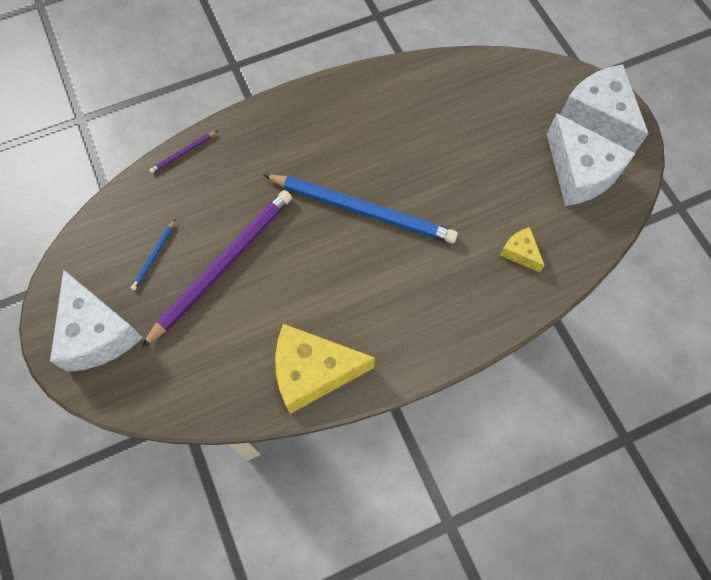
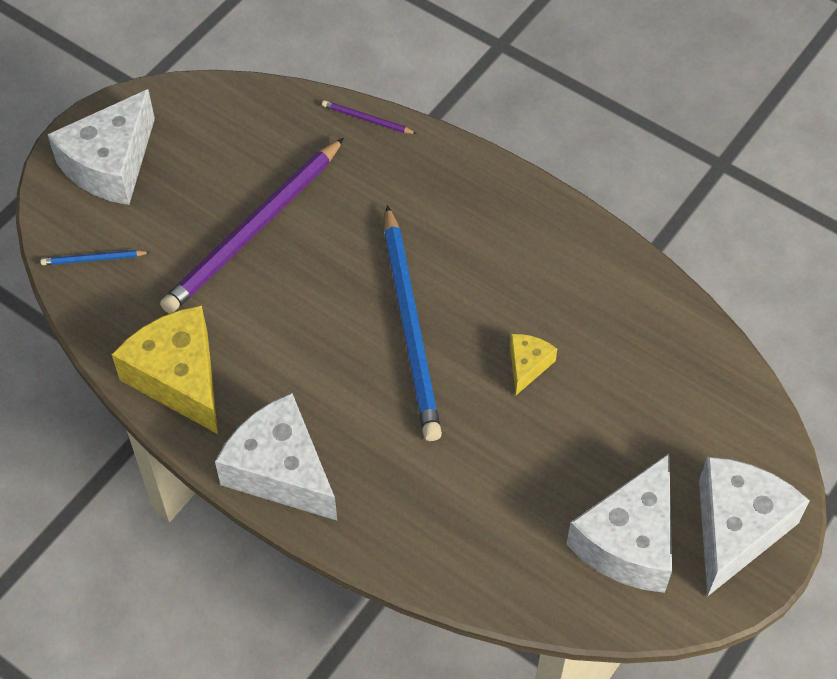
camera: 60 degrees right, 10 degrees down
(154, 256) = (225, 163): blue pencil -> blue pencil (93, 259)
(223, 265) = (254, 230): purple pencil -> purple pencil turned 120 degrees clockwise
(425, 341) = (281, 471): none -> white cheese
(520, 253) = (463, 521): yellow cheese -> yellow cheese (527, 365)

